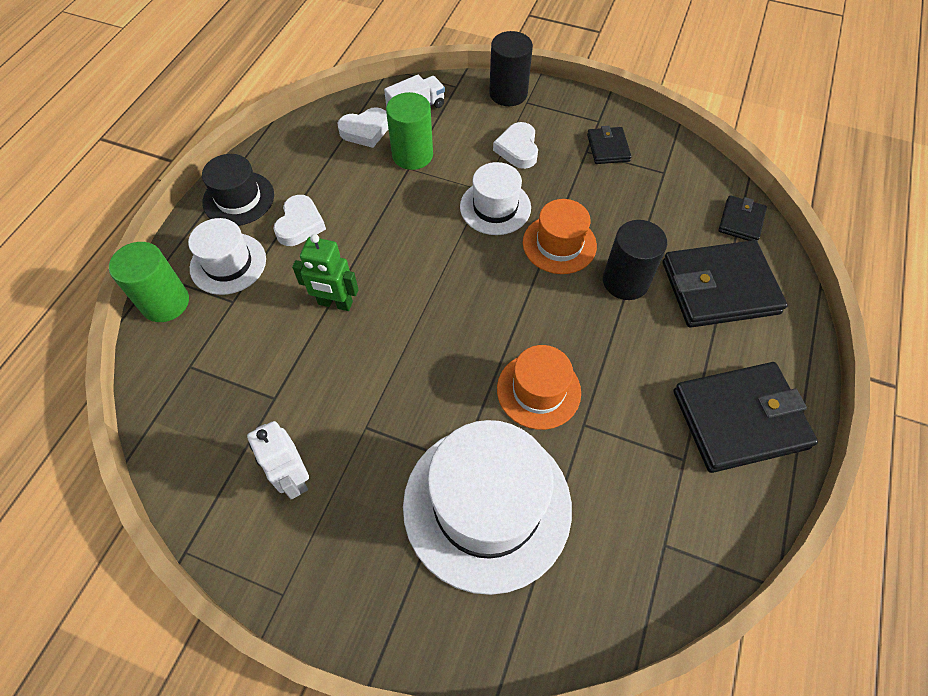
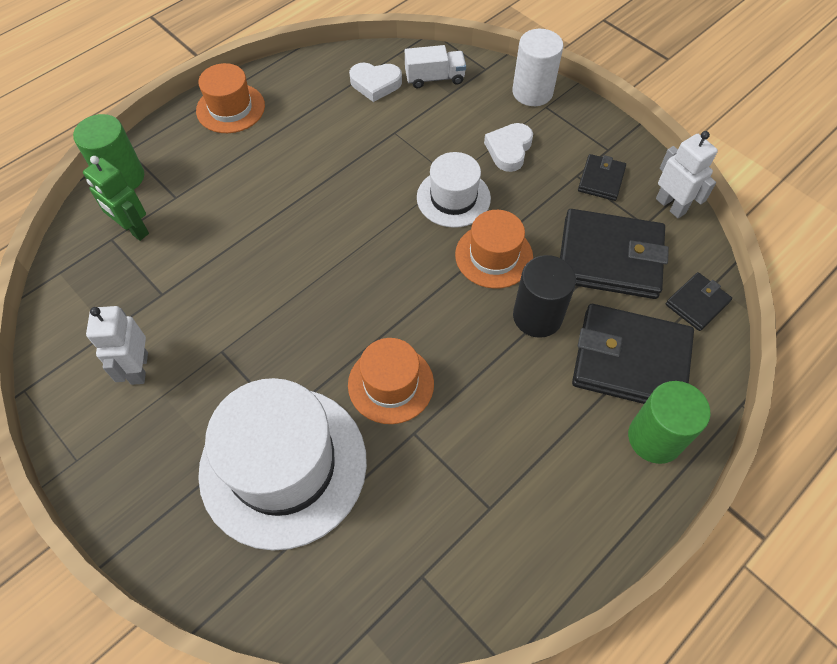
camera: 25 degrees right, 0 degrees up
(228, 263) = (190, 163): white hat -> none
(238, 198) = (230, 108): black hat -> orange hat
(300, 224) = (269, 150): white heart -> none
(335, 303) = (258, 232): green robot -> green robot (133, 229)
(412, 155) = (405, 121): green cylinder -> green cylinder (655, 438)
(508, 93) = (532, 92): black cylinder -> white cylinder
(674, 150) = (671, 206): none -> white robot
(739, 419) = (569, 495): black wallet -> black wallet (610, 258)

